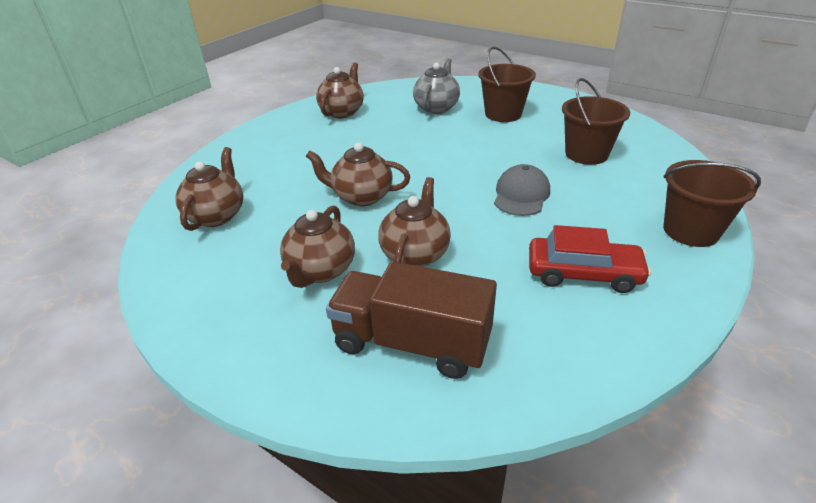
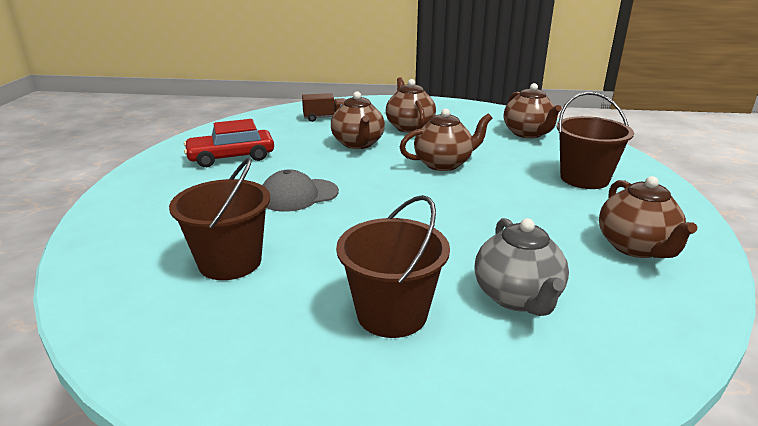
camera: 150 degrees right, 10 degrees down
(412, 343) = (325, 118): brown truck -> brown truck, size x0.52
(521, 195) = (298, 195): grey cap -> grey cap turned 75 degrees clockwise
(690, 231) = (129, 199): brown bucket -> brown bucket (584, 179)

